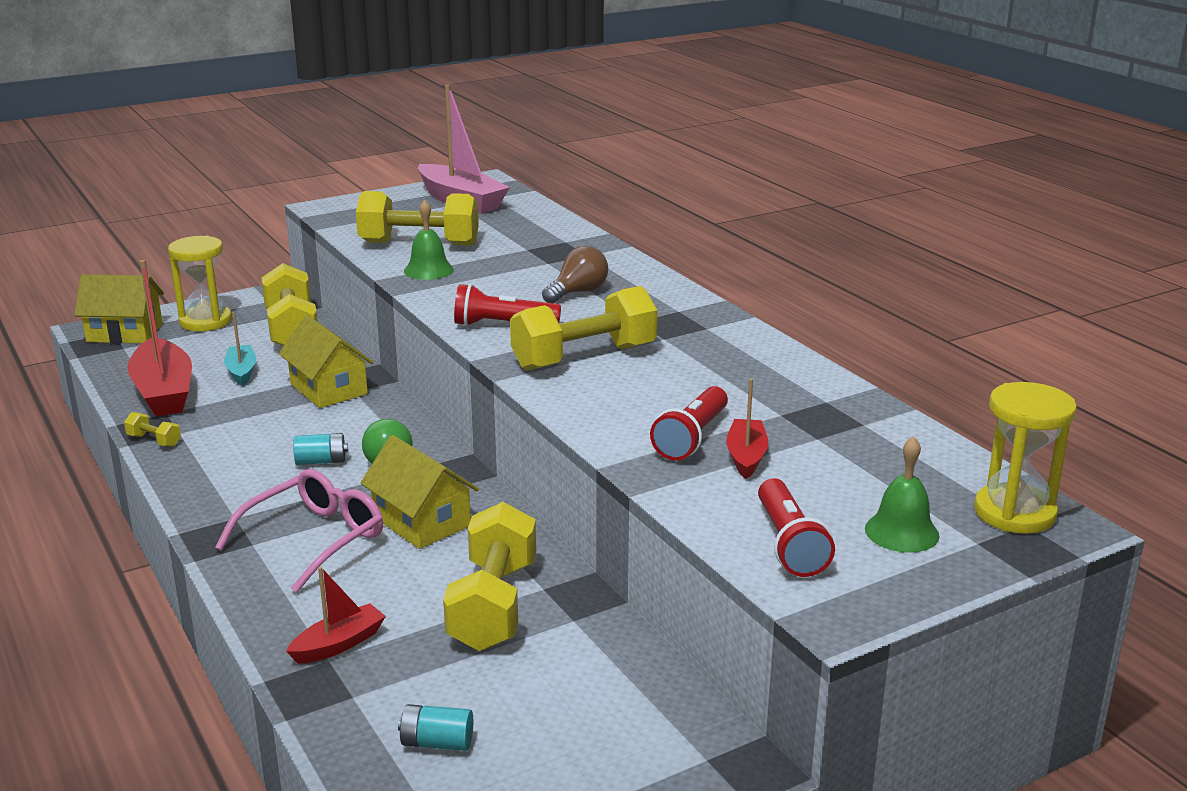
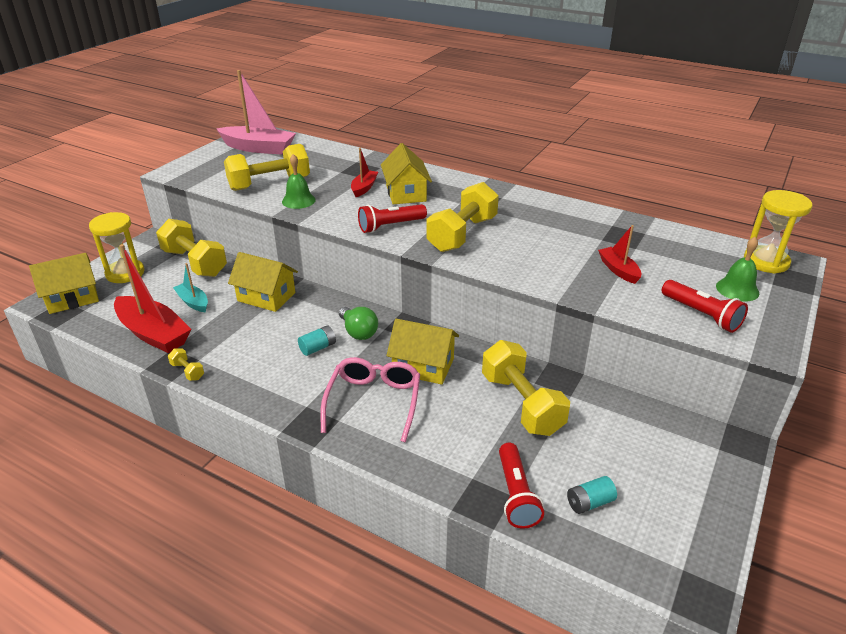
camera: 30 degrees left, 10 degrees up
(154, 441) = (187, 371): yellow dumbbell -> yellow dumbbell turned 45 degrees clockwise
(338, 644) = (467, 465): red boat -> red boat (364, 188)
(578, 292) = (406, 193): brown light bulb -> yellow house
(691, 438) = (579, 267): red flashlight -> red flashlight (516, 495)

